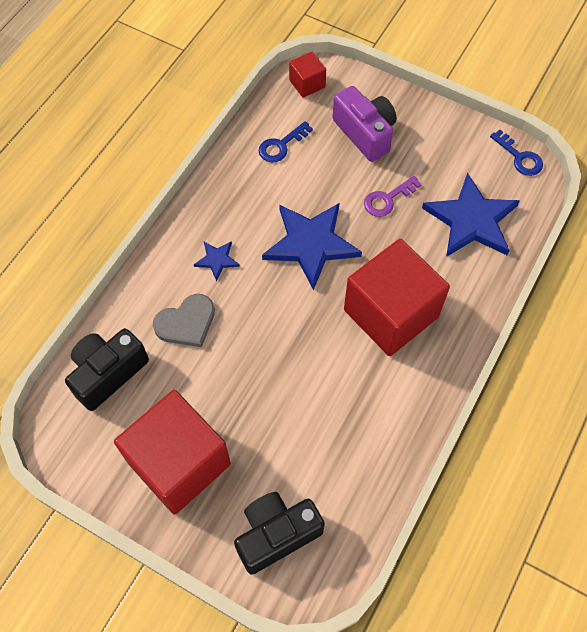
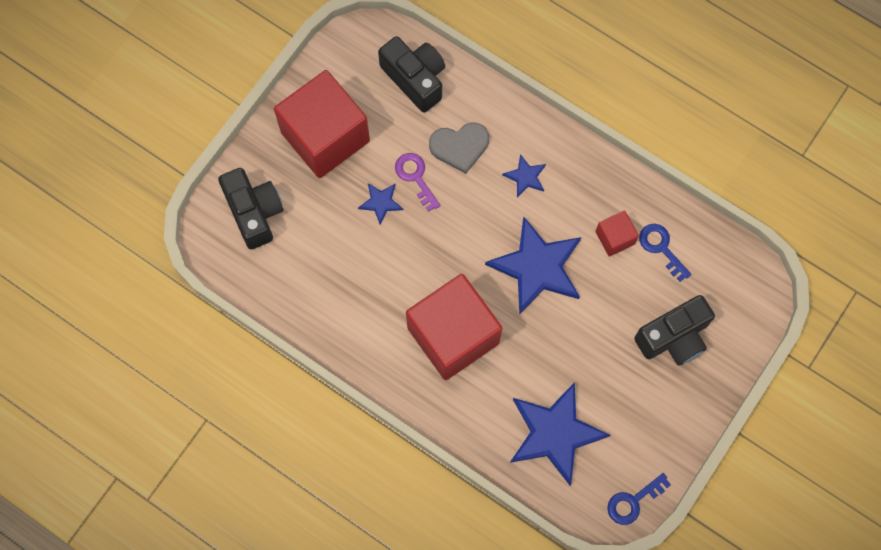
camera: 95 degrees right, 10 degrees up
(186, 323) = (459, 146): grey heart -> grey heart turned 75 degrees counterclockwise
(254, 396) = (381, 202): none -> blue star
(307, 84) = (745, 282): red cube -> red cube (615, 238)
(365, 133) = (674, 337): purple camera -> black camera
(387, 199) = (586, 350): purple key -> purple key (415, 177)

